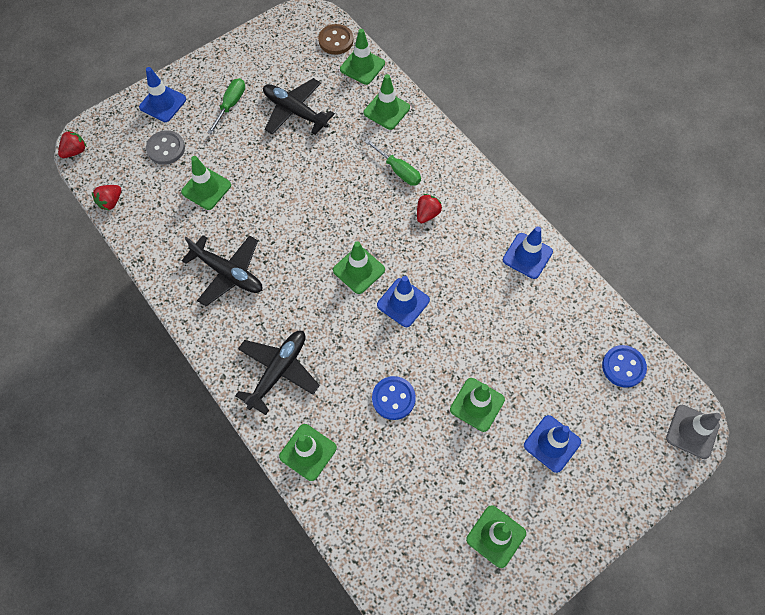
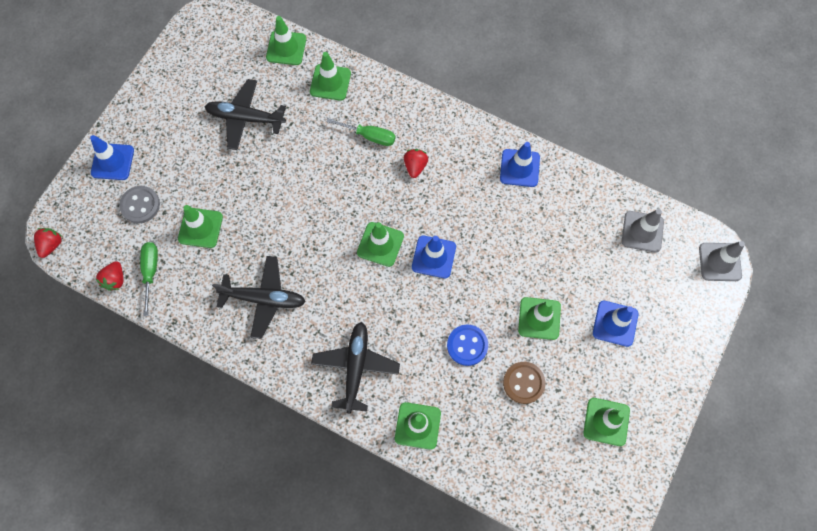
camera: 25 degrees left, 5 degrees up
(231, 105) = (180, 136): green screwdriver -> green screwdriver (151, 272)
(336, 40) = (248, 32): brown button -> brown button (523, 383)
(623, 367) = (642, 231): blue button -> grey traffic cone

